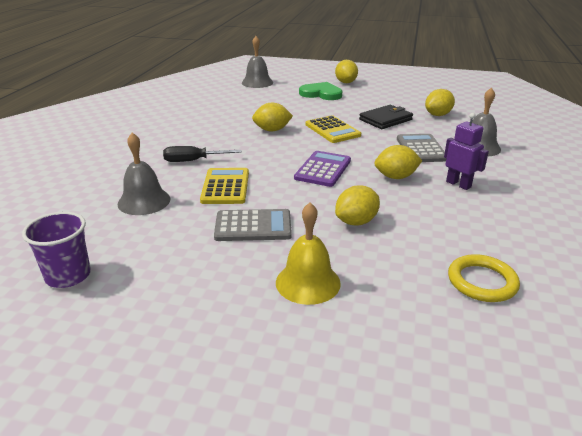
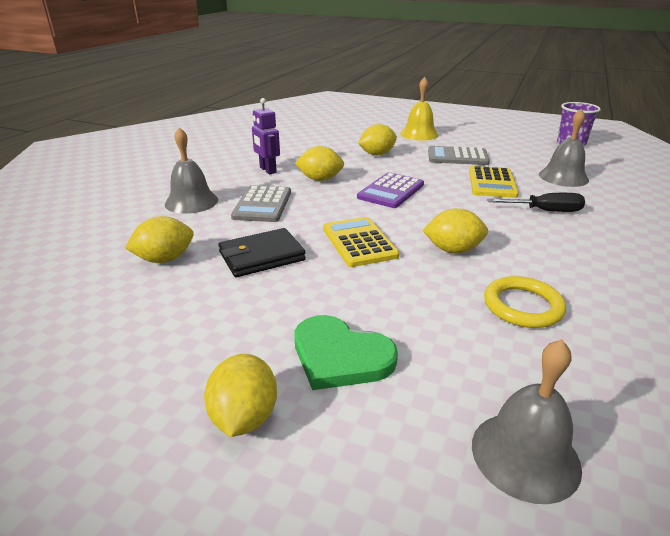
camera: 170 degrees left, 0 degrees up
(482, 282) = (318, 129): yellow ring -> yellow ring (522, 306)

